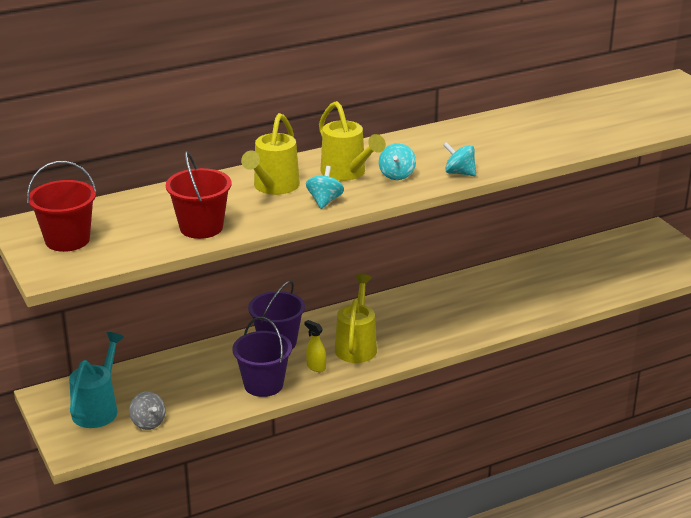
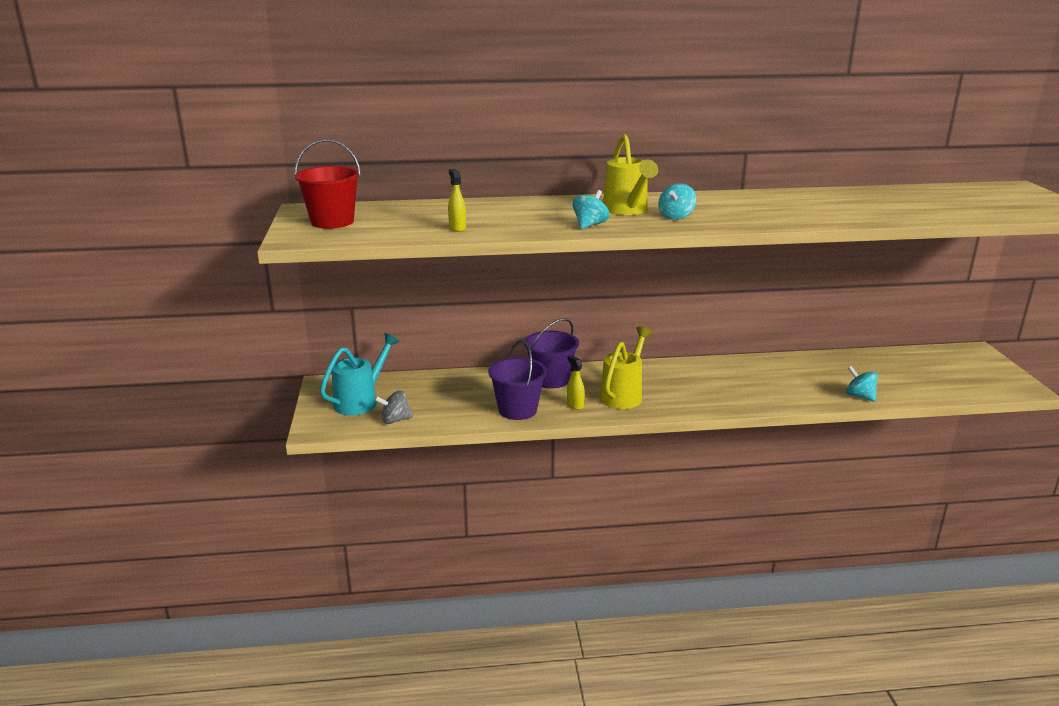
camera: 20 degrees right, 5 degrees down
(148, 423) = (395, 420): grey spinning top -> grey spinning top turned 90 degrees clockwise
(201, 227) = (457, 228): red bucket -> yellow spray bottle
(273, 187) = (549, 211): yellow watering can -> none
(459, 173) = (742, 222): turquoise spinning top -> turquoise spinning top (859, 396)

